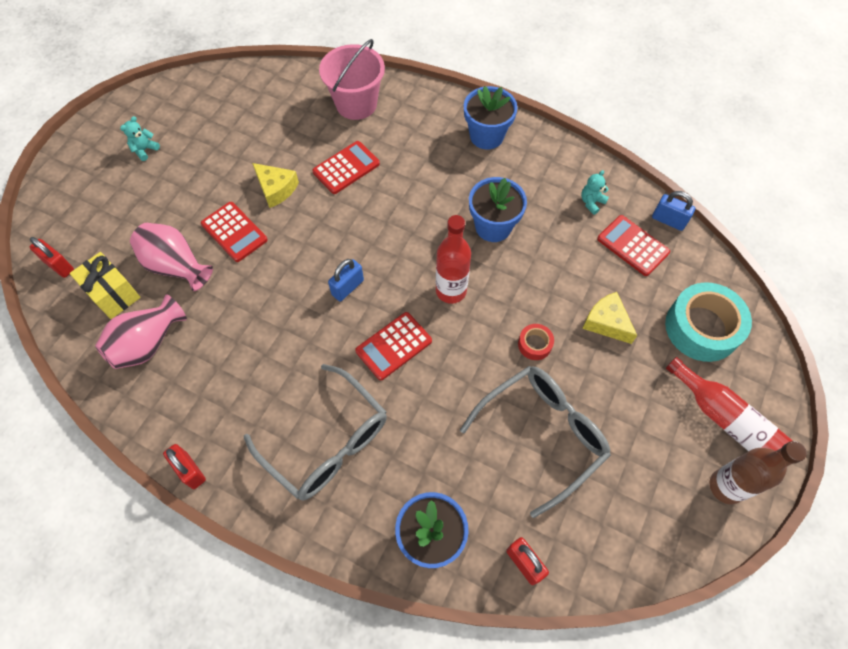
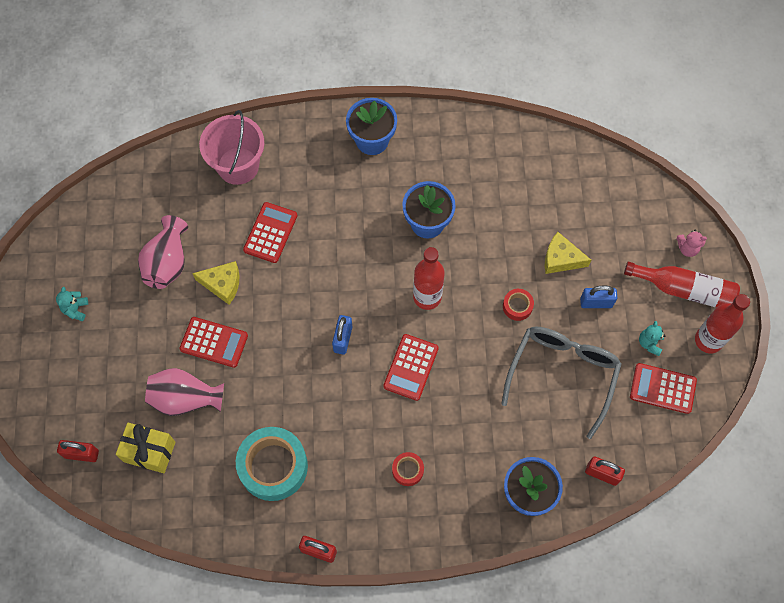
camera: 30 degrees left, 5 degrees up
(148, 343) = (211, 475): pink vase -> pink vase (167, 262)
(326, 442) = (408, 470): grey glasses -> red tape
(591, 202) = (493, 159): turquoise teddy bear -> turquoise teddy bear (649, 343)
(632, 246) = (546, 182): red calculator -> red calculator (662, 388)
(668, 220) = (562, 144): blue padlock -> blue padlock (596, 302)
(702, 328) = (632, 225): turquoise tape -> turquoise tape (273, 466)
(726, 486) = (708, 340): brown bottle -> red bottle
(751, 379) = (687, 248): none -> pink teddy bear

